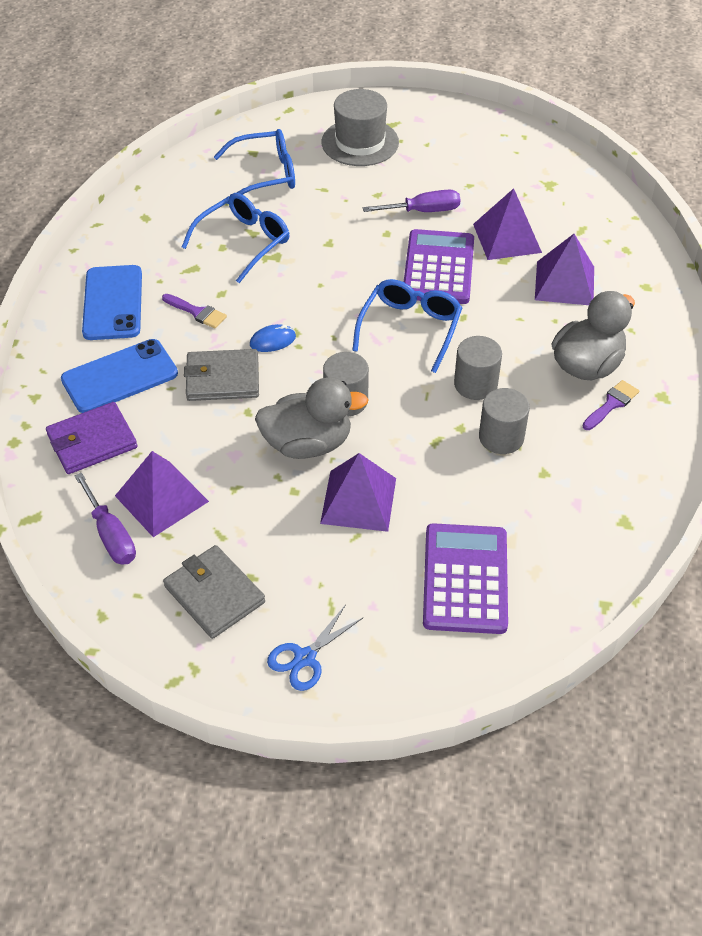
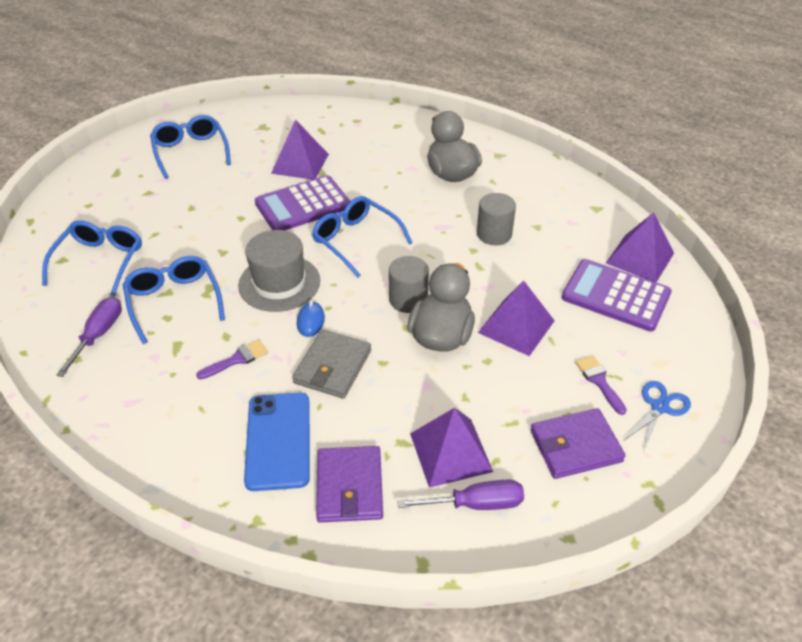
camera: 65 degrees left, 5 degrees down
(112, 303) = (173, 418): blue phone -> none
(214, 594) = (575, 446): grey wallet -> purple wallet
(305, 658) = (659, 407): blue scissors -> blue scissors turned 120 degrees counterclockwise
(360, 142) = (119, 196): grey hat -> grey hat (279, 283)
(423, 211) = (234, 191): purple screwdriver -> purple screwdriver (99, 335)
(438, 268) = (303, 205): purple calculator -> purple calculator turned 60 degrees counterclockwise
(462, 155) = (191, 152): none -> blue glasses
(475, 384) = (435, 228): grey cylinder -> none
(564, 283) = (367, 155): purple pyramid -> purple pyramid (640, 258)
(611, 404) = (492, 177): purple brush -> purple brush (599, 381)

